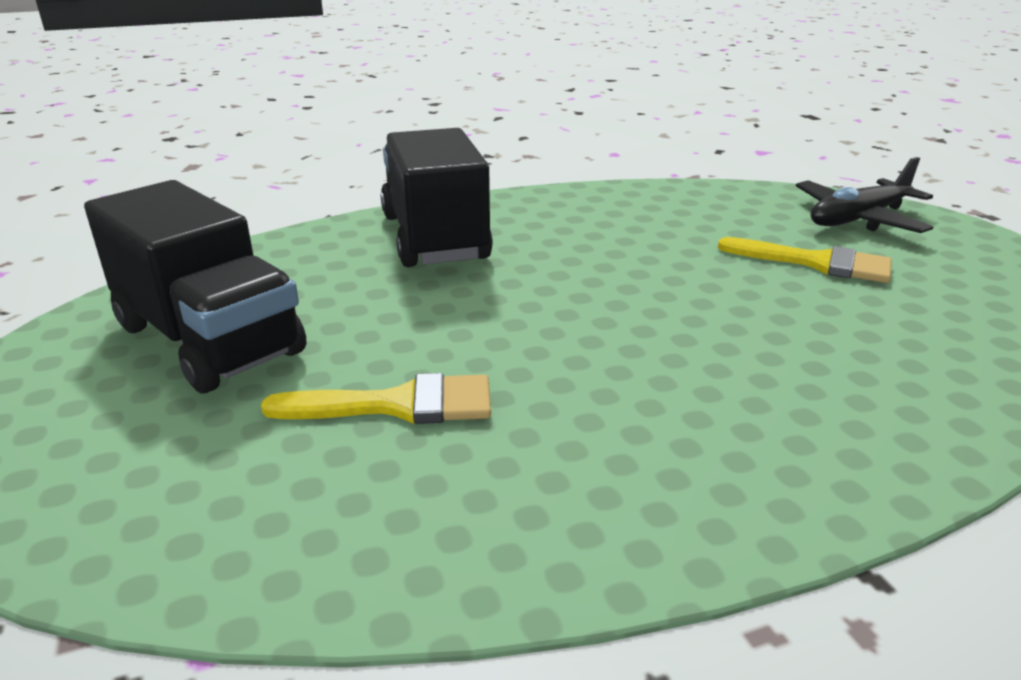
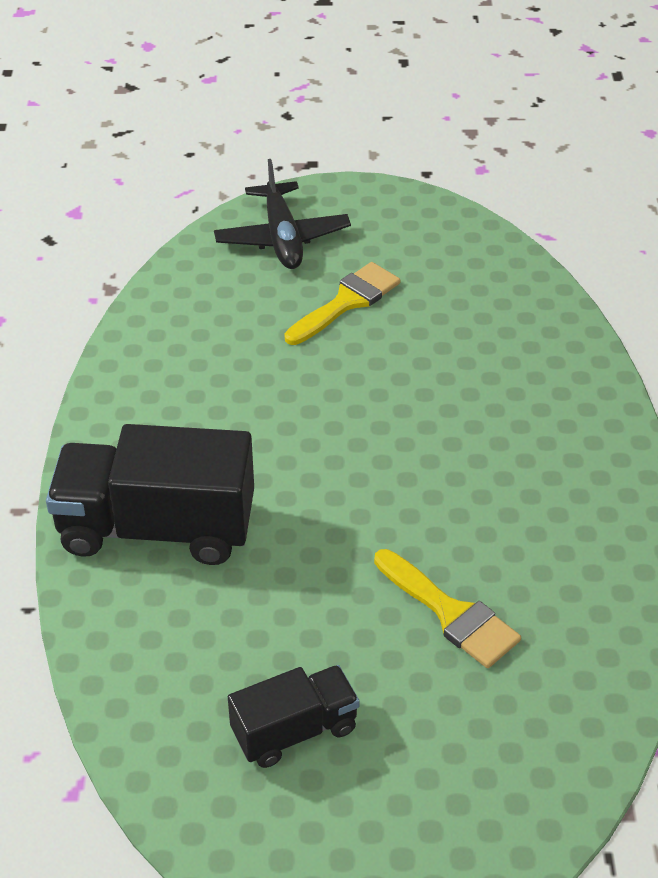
camera: 70 degrees left, 15 degrees up
(209, 339) = (294, 730): black truck -> black truck, size x0.56
(398, 405) = (451, 613): yellow brush -> yellow brush turned 120 degrees clockwise

